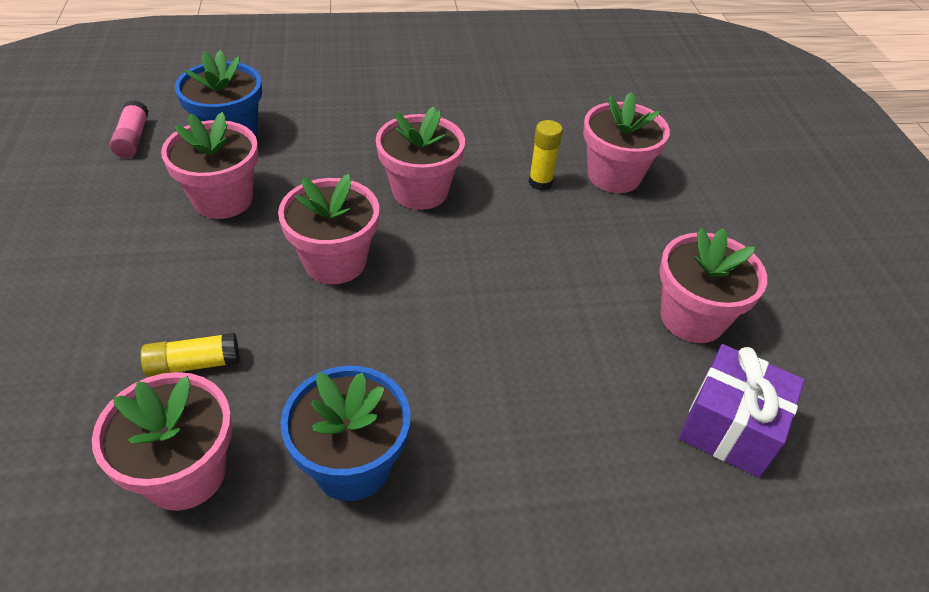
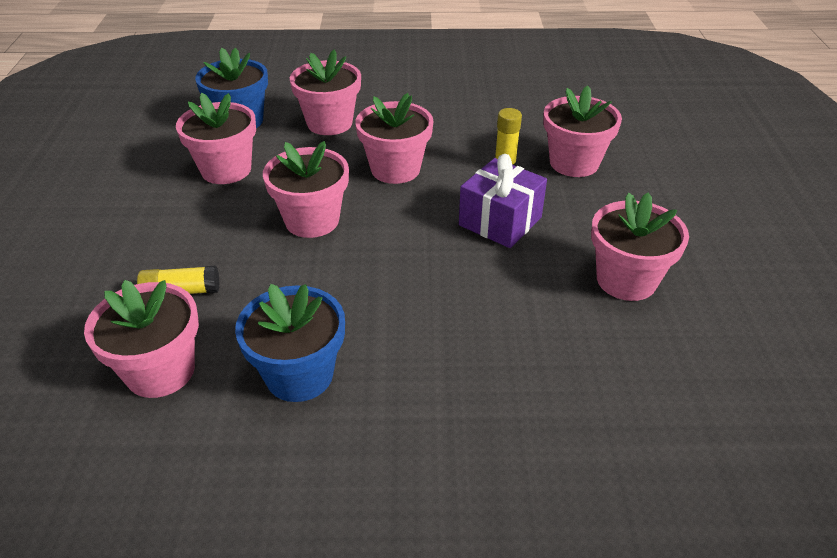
camera: 10 degrees right, 5 degrees down
(133, 139) = (160, 122): pink glue stick -> none
(335, 134) = (329, 123): none -> pink flower pot
(729, 427) = (644, 370): purple gift -> purple gift (500, 221)

